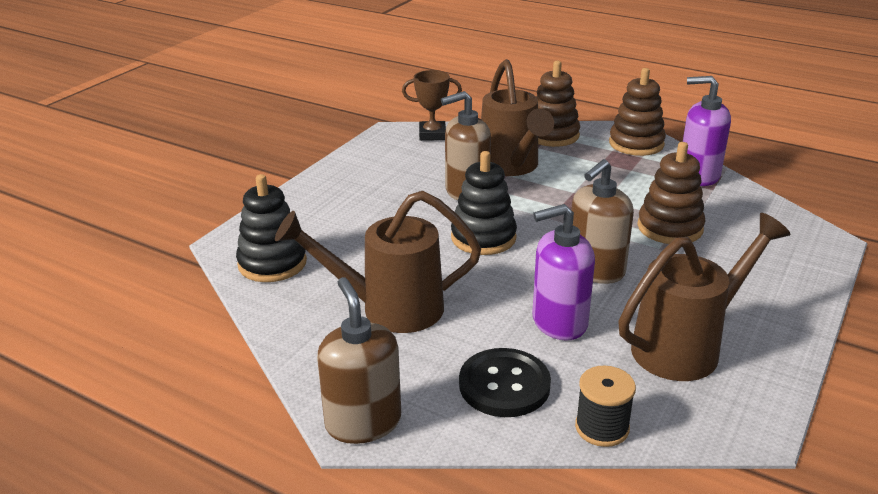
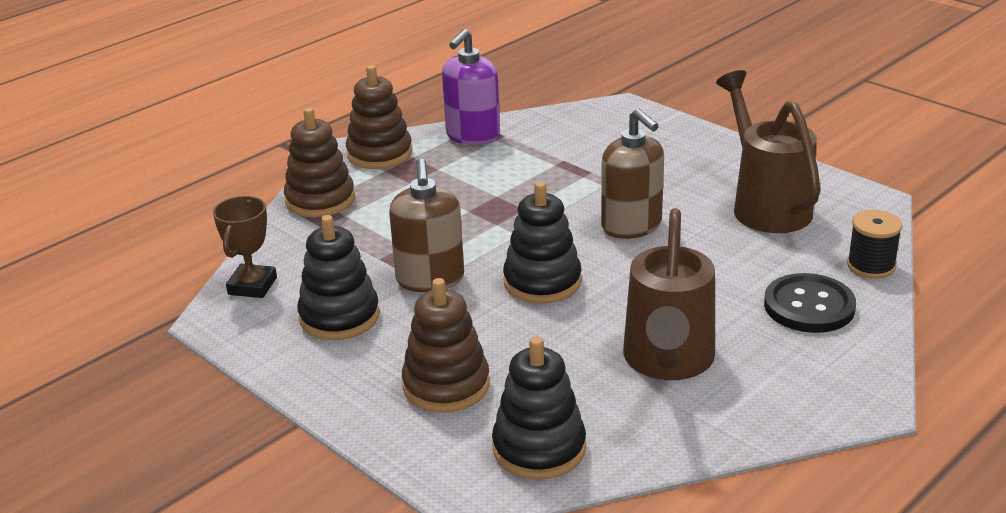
camera: 75 degrees left, 0 degrees up
(363, 422) = (858, 396): brown soap dispenser -> none
(407, 168) = (339, 317): none -> black stacking toy
(511, 167) = (384, 240): brown watering can -> none
(559, 322) = (715, 261): purple soap dispenser -> none
(670, 228) = (569, 172): brown stacking toy -> brown stacking toy (446, 385)

